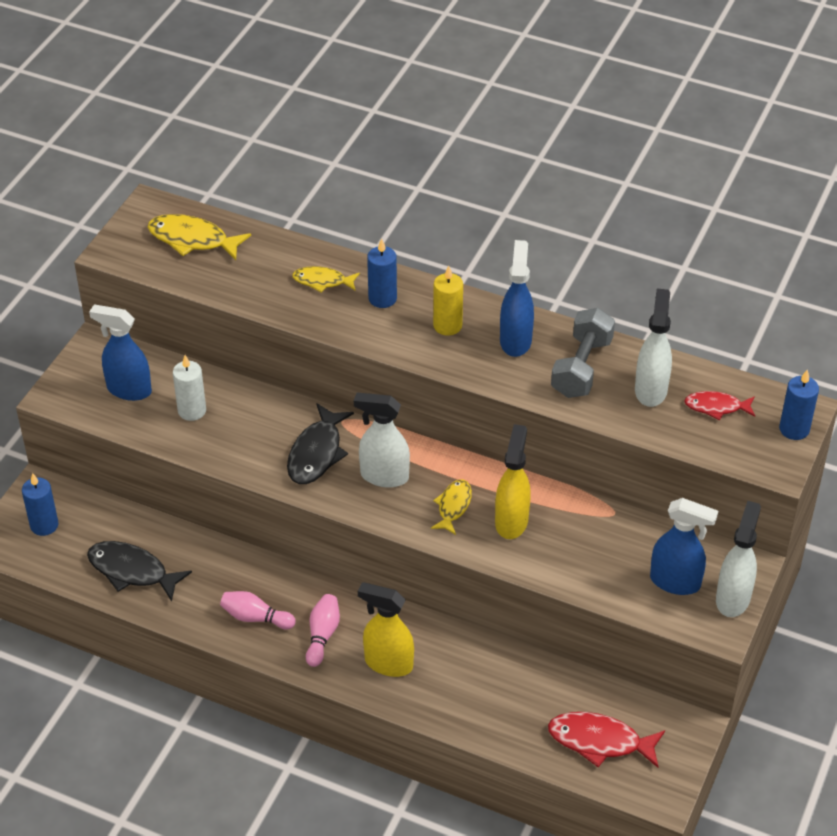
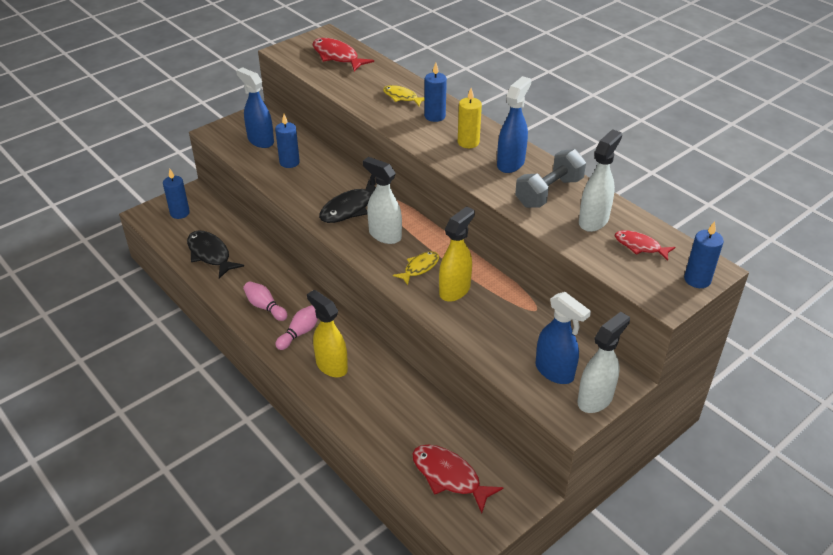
camera: 25 degrees right, 5 degrees down
(192, 239) = (337, 56): yellow fish -> red fish
(192, 411) = (289, 162): white candle -> blue candle

